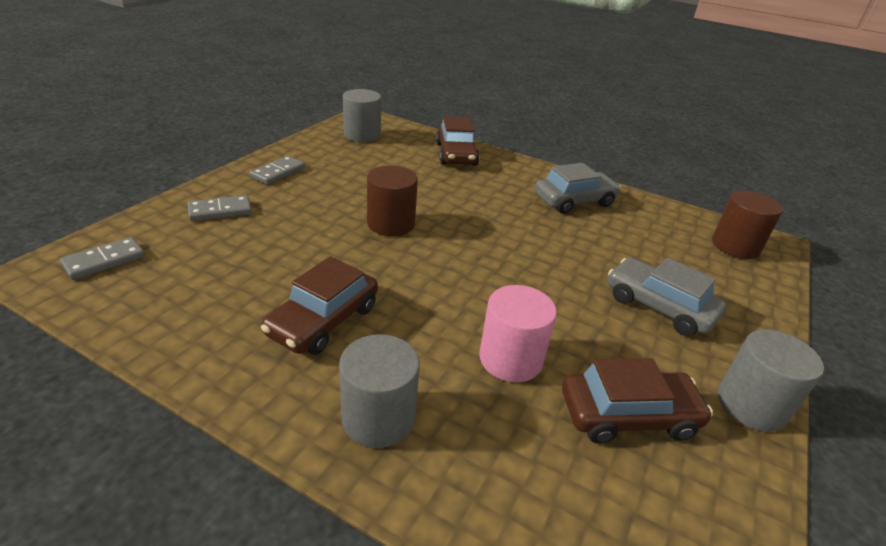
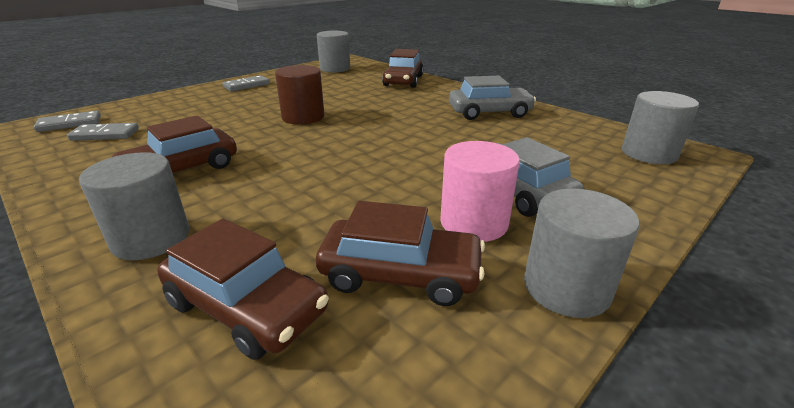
camera: 20 degrees right, 5 degrees down
(220, 211) = (180, 103): grey domino -> grey domino (105, 134)
(510, 359) = (317, 213): pink cylinder -> pink cylinder (474, 222)
(533, 474) = (246, 307): none -> brown car
(735, 246) = (649, 153): brown cylinder -> grey cylinder

